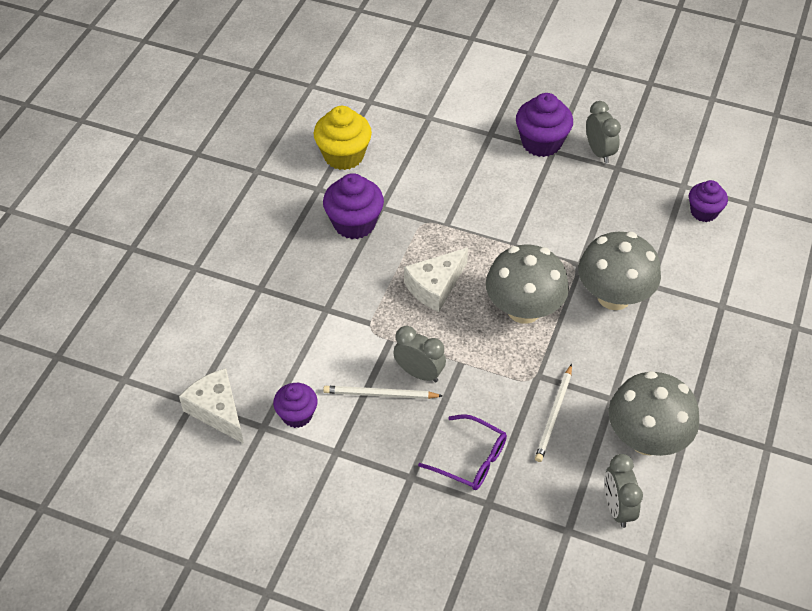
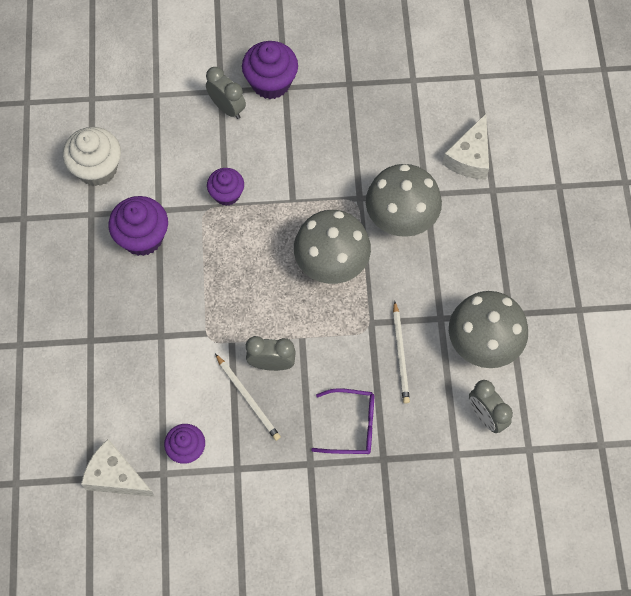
camera: 25 degrees left, 15 degrees up
(343, 155) = (97, 168): yellow cupcake -> white cupcake
(380, 394) = (248, 398): white pencil -> white pencil turned 105 degrees counterclockwise
(435, 286) = (245, 272): white cheese -> white cheese (469, 157)
(599, 152) = (326, 72): grey clock -> grey clock (227, 108)
(704, 212) = (441, 100): purple cupcake -> purple cupcake (227, 194)

